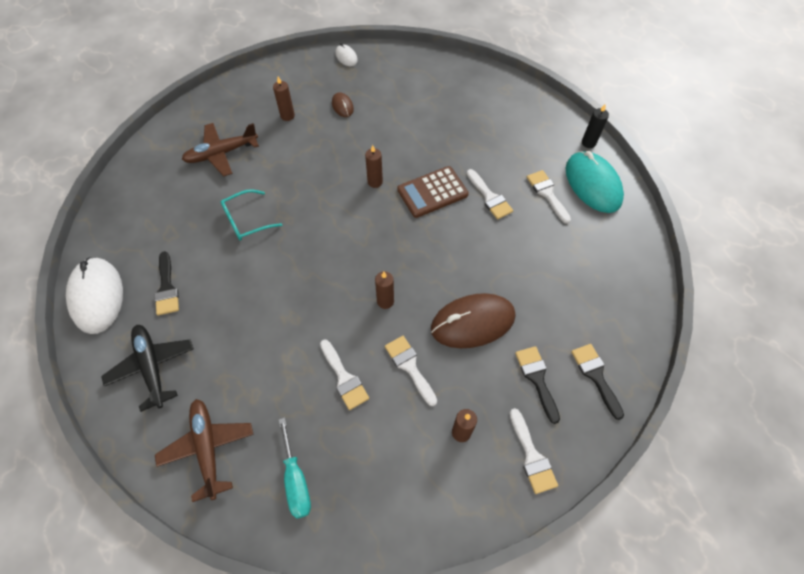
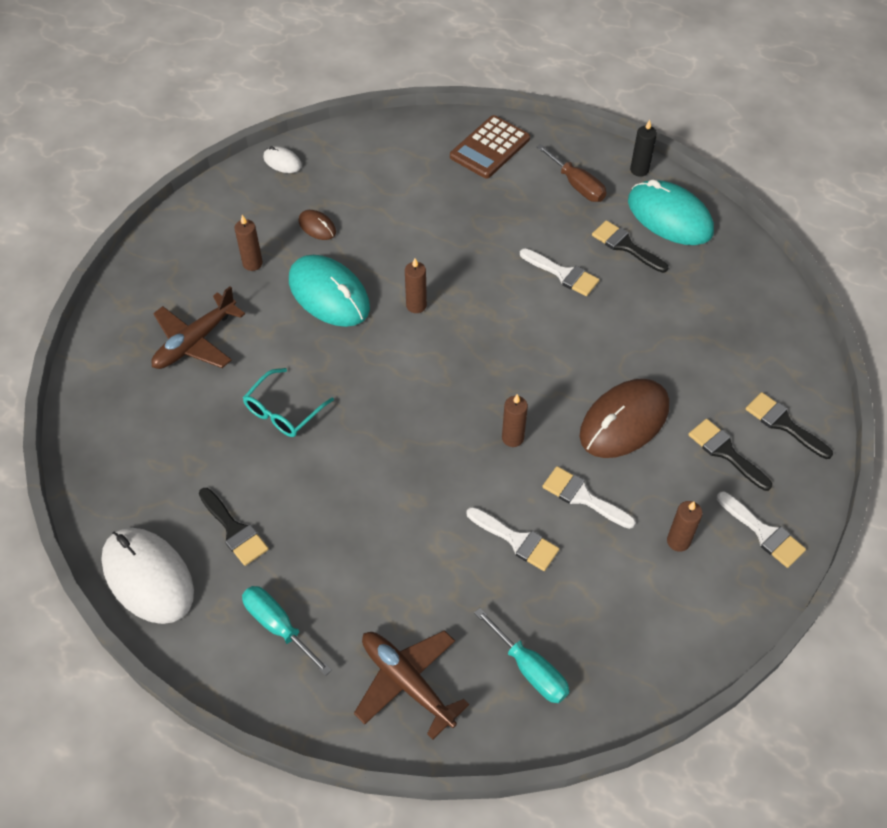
camera: 25 degrees left, 5 degrees down
(152, 367) = (278, 626): black plane -> turquoise screwdriver
(323, 153) = (329, 294): none -> turquoise mouse
(432, 192) = (493, 292): brown calculator -> brown calculator (489, 148)
(536, 138) = (577, 185): none -> brown screwdriver
(547, 194) = (626, 246): white brush -> black brush

